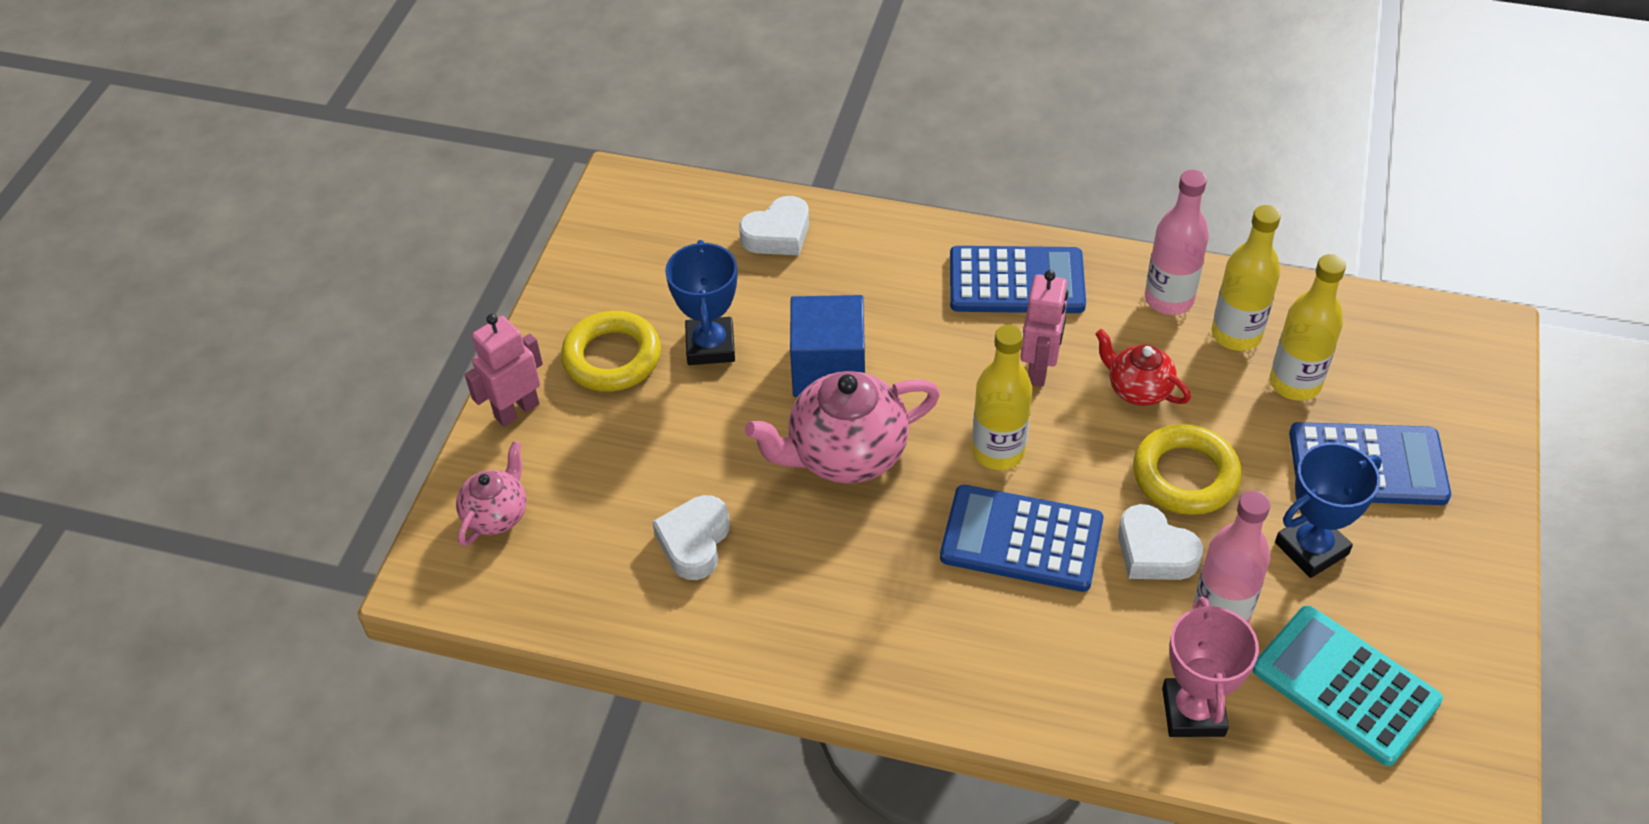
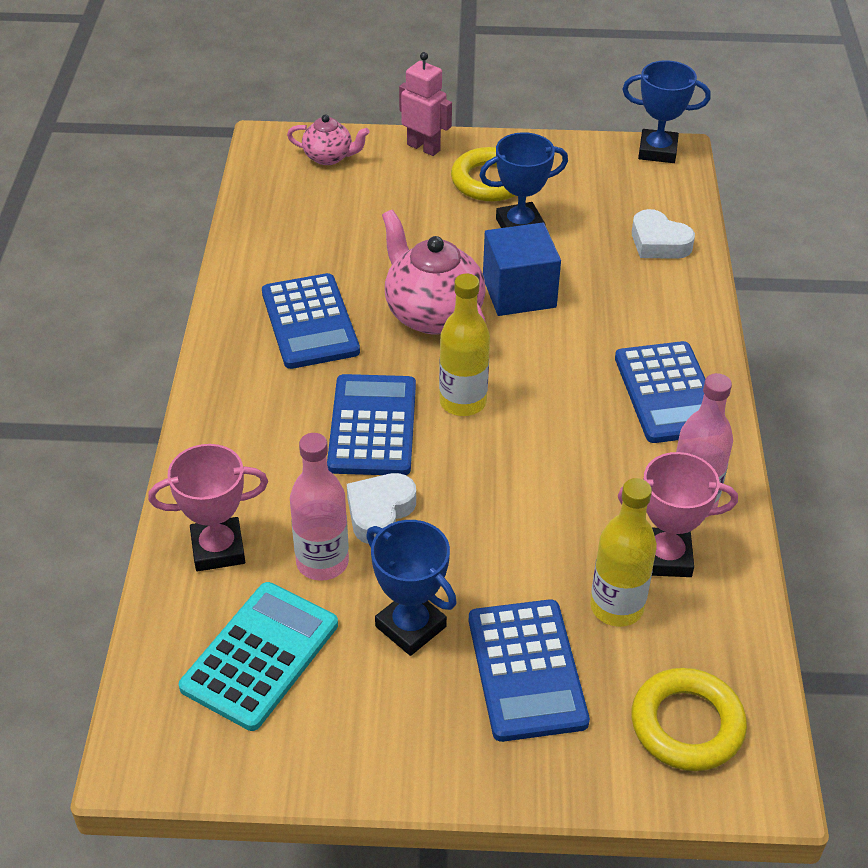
camera: 75 degrees right, 5 degrees down
(613, 197) = (657, 151): none -> blue trophy
(694, 542) = (327, 250): white heart -> none
(829, 578) = (310, 322): none -> blue calculator
(1039, 369) = (566, 419): pink robot -> none
(1138, 389) = (566, 488): red teapot -> none
(1185, 475) = (472, 528): yellow ring -> yellow ring (687, 725)
(1236, 334) = (665, 557): yellow bottle -> pink trophy

